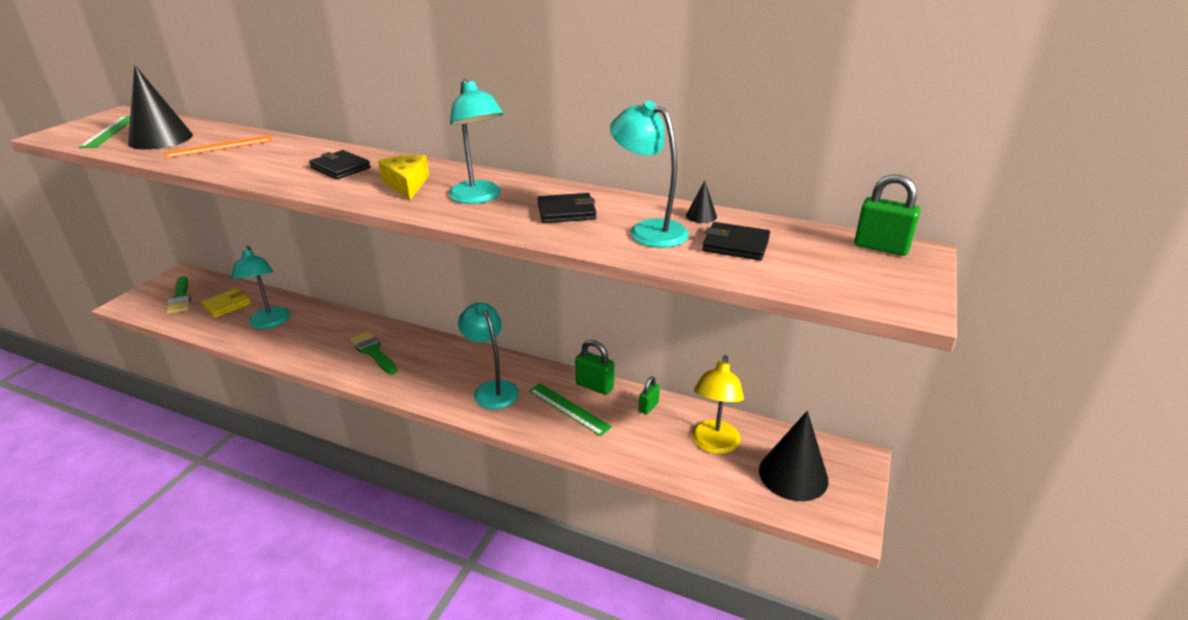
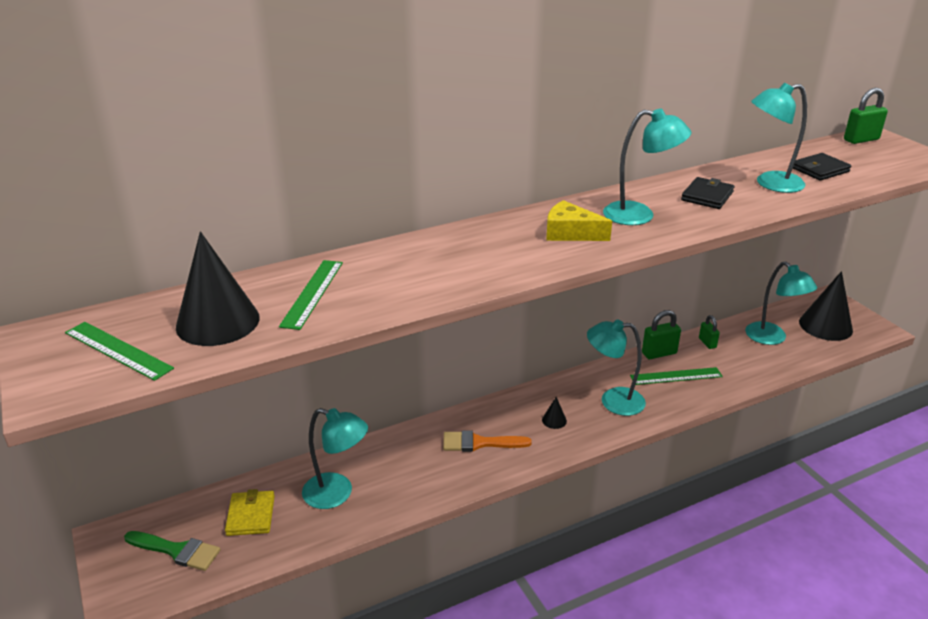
camera: 50 degrees left, 0 degrees up
(219, 146) = (312, 293): orange ruler -> green ruler
(340, 168) = (484, 249): black wallet -> none
(373, 351) = (479, 443): green brush -> orange brush
(701, 216) = (764, 163): black cone -> black cone (554, 420)
(713, 444) = (772, 338): yellow lamp -> turquoise lamp

